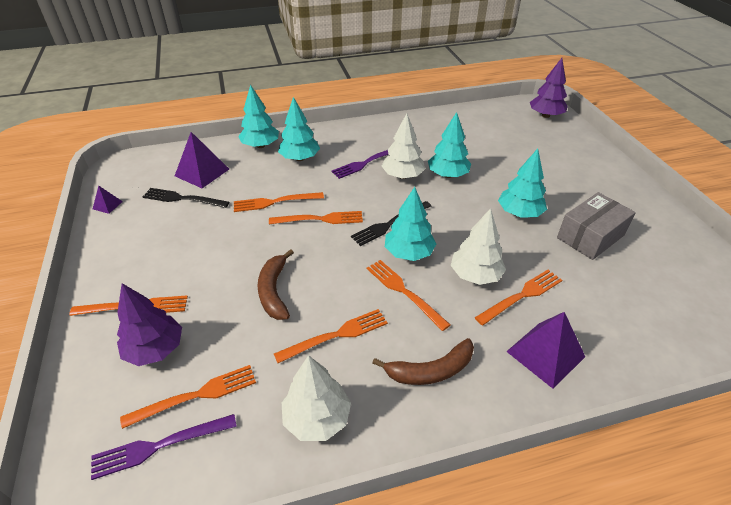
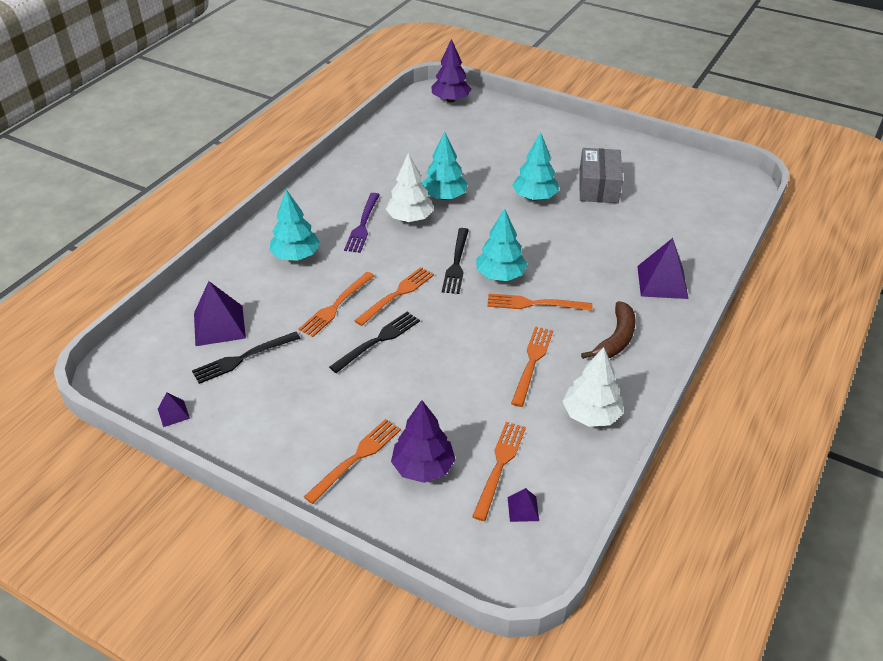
camera: 45 degrees left, 0 degrees up
(158, 446) = (523, 508): purple fork -> purple pyramid
(260, 145) = (236, 266): turquoise tree -> none
(265, 241) = (378, 340): none -> black fork
(274, 291) = (445, 368): brown banana -> none
(475, 275) = (563, 261): white tree -> none
(522, 295) = (607, 255): orange fork -> none

